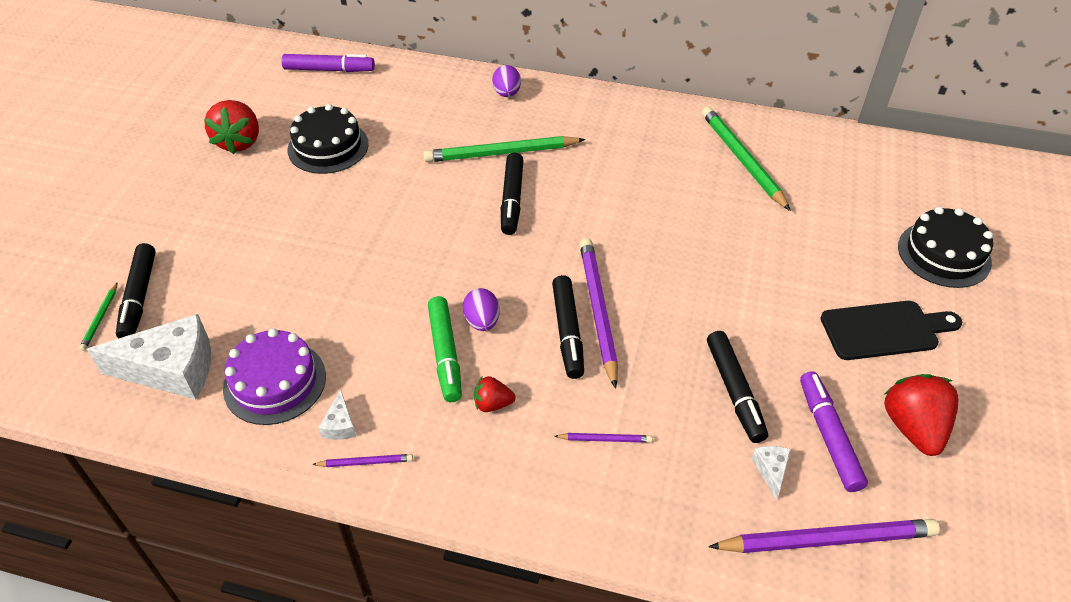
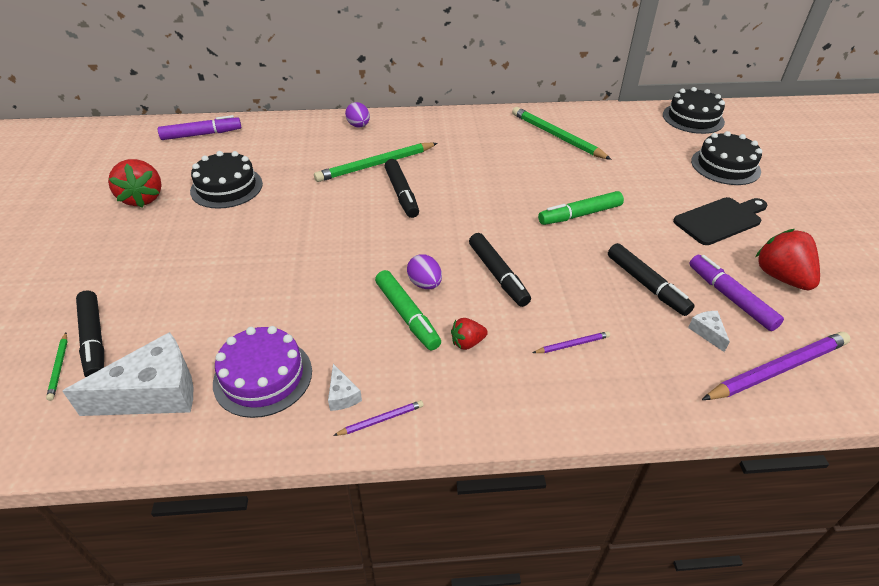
camera: 20 degrees left, 5 degrees down
(598, 311) = (512, 255): purple pencil -> none
(707, 278) = (580, 215): none -> green marker
(946, 171) = (693, 118): none -> black cake

